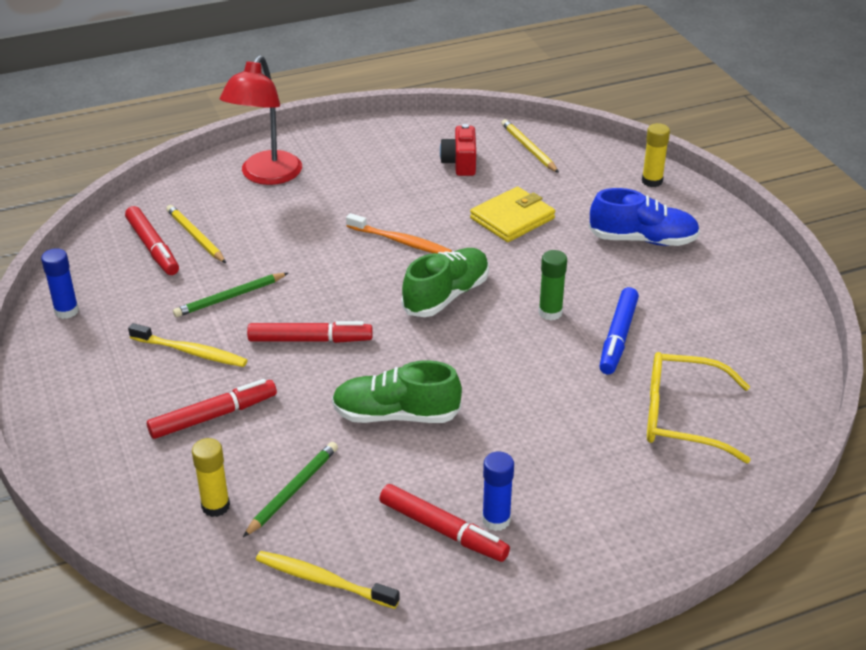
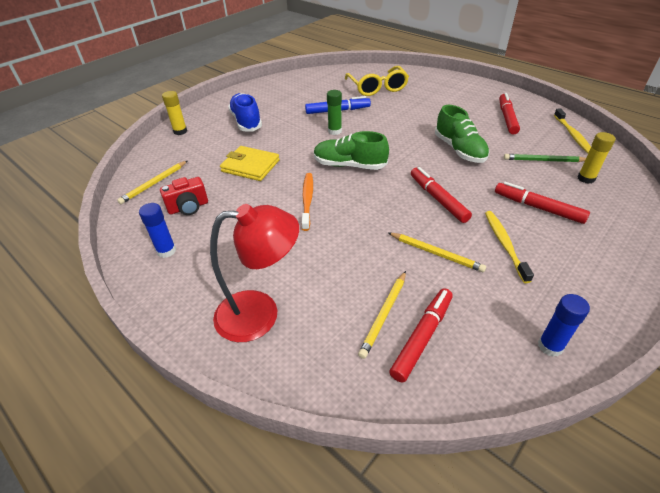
camera: 115 degrees left, 5 degrees up
(230, 297) = (436, 253): green pencil -> yellow pencil
(496, 520) = (485, 109): blue glue stick -> blue glue stick (166, 251)

